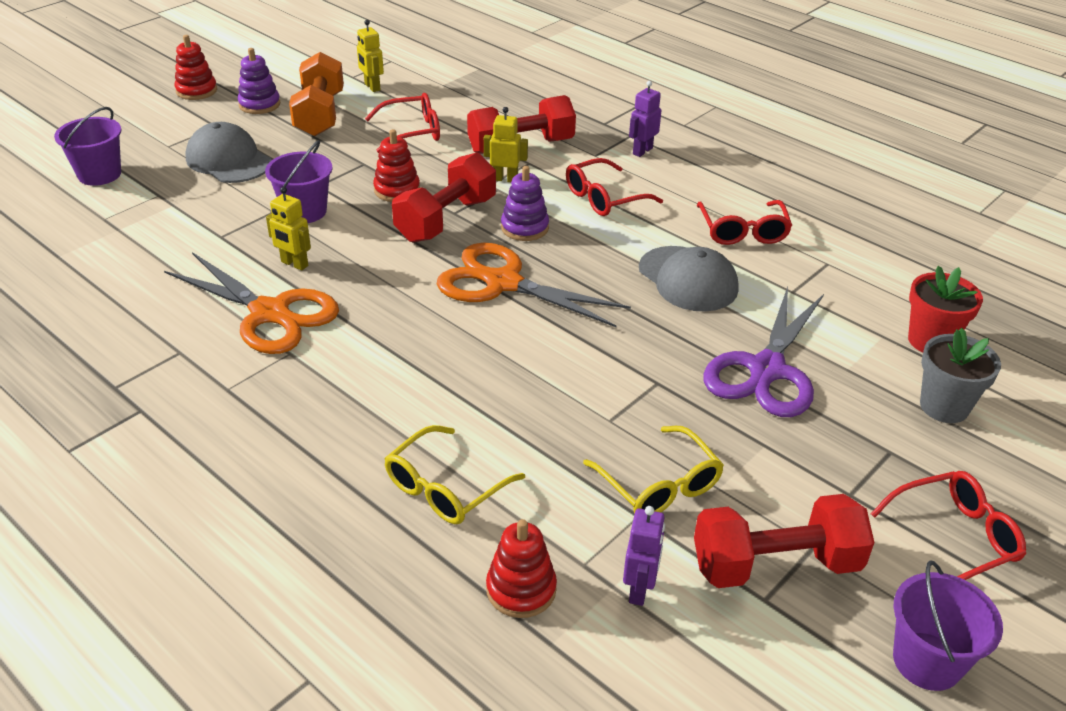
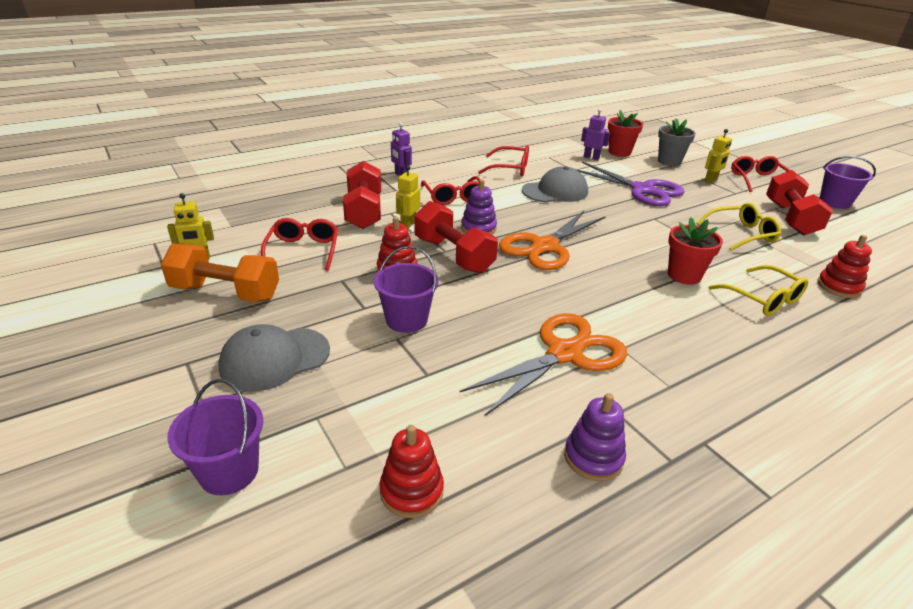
camera: 75 degrees left, 5 degrees down
(196, 91) = (76, 373): red stacking toy -> red stacking toy (411, 491)
(259, 104) = (164, 328): purple stacking toy -> purple stacking toy (593, 457)
(294, 264) = (492, 334): yellow robot -> yellow robot (711, 180)
(480, 409) = (684, 275): none -> red flower pot
(639, 590) = (823, 254): purple robot -> purple robot (591, 157)

